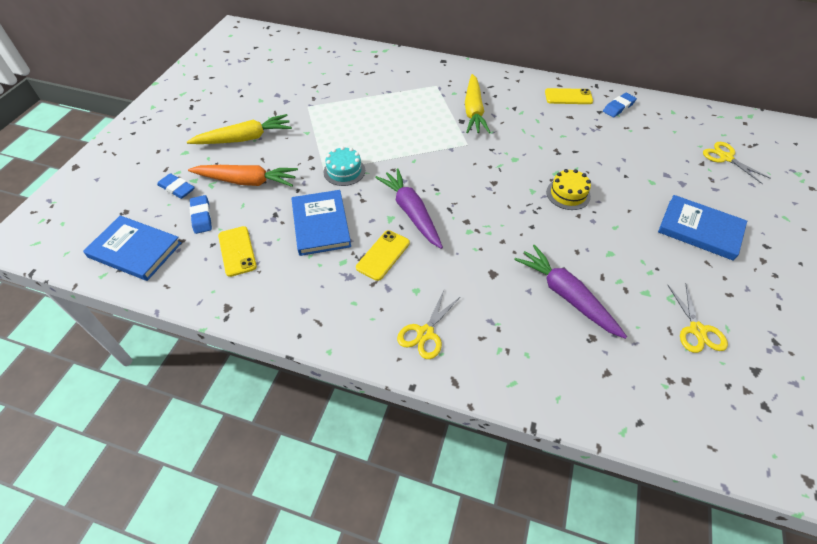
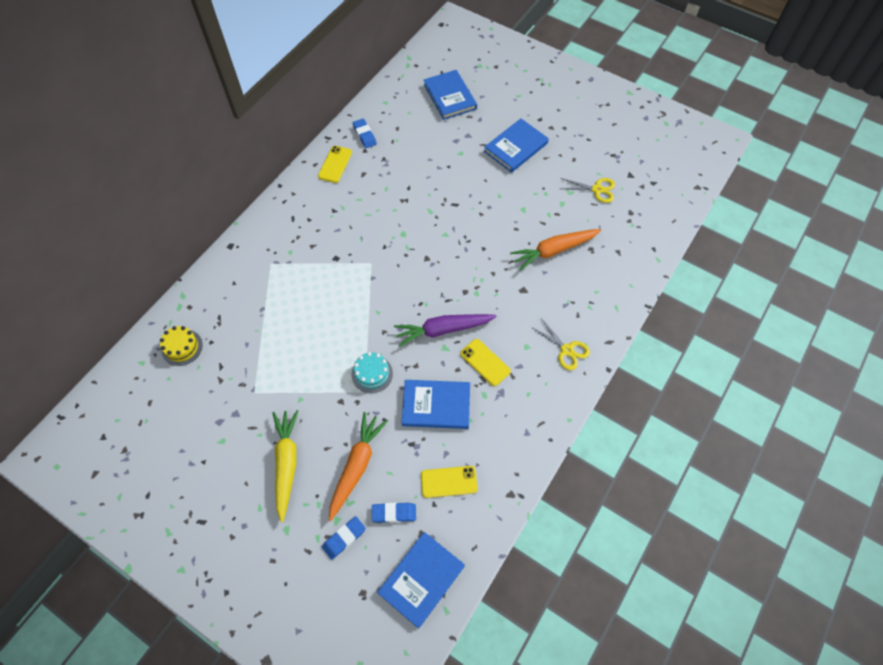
camera: 75 degrees left, 10 degrees up
(473, 111) = (325, 244): yellow carrot -> none
(566, 295) = (554, 250): purple carrot -> orange carrot
(568, 194) = (456, 212): yellow cake -> yellow cake (182, 347)
(725, 157) = (450, 97): yellow scissors -> blue book

